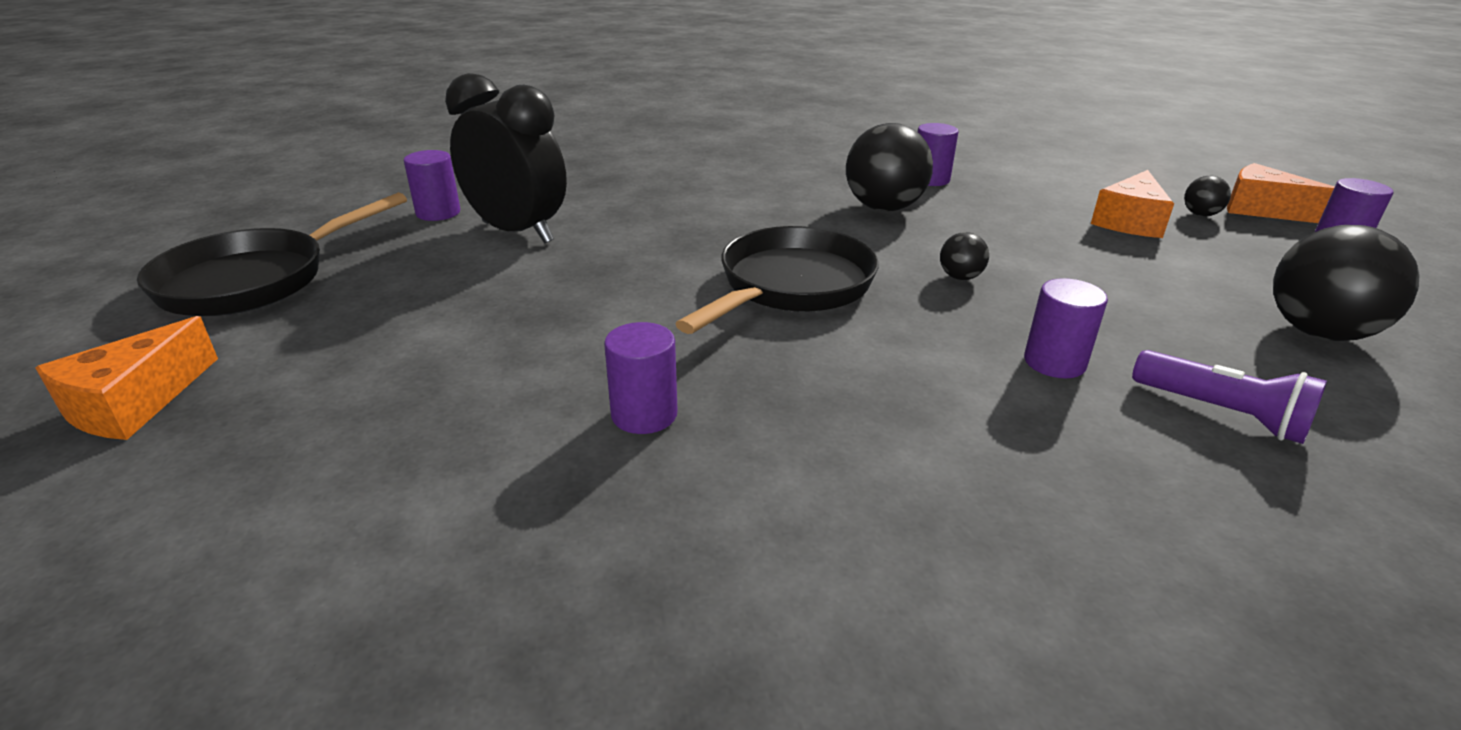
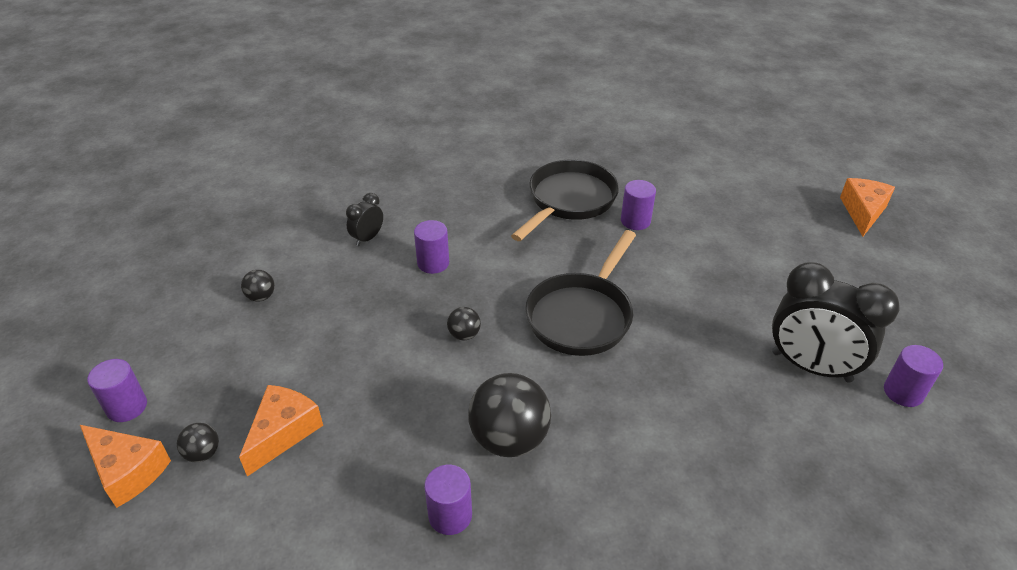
camera: 175 degrees right, 10 degrees up
(255, 280) = (929, 295): black pan -> black pan (569, 200)
(1222, 413) = (367, 238): purple flashlight -> black clock
(1318, 332) = (261, 297): black ball -> black ball, size x0.47

